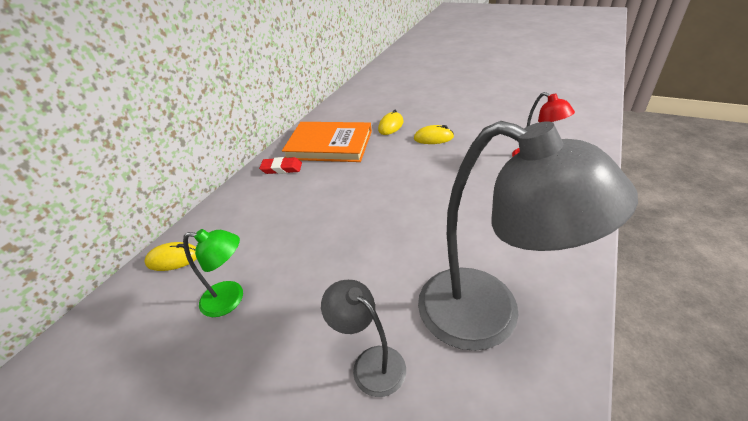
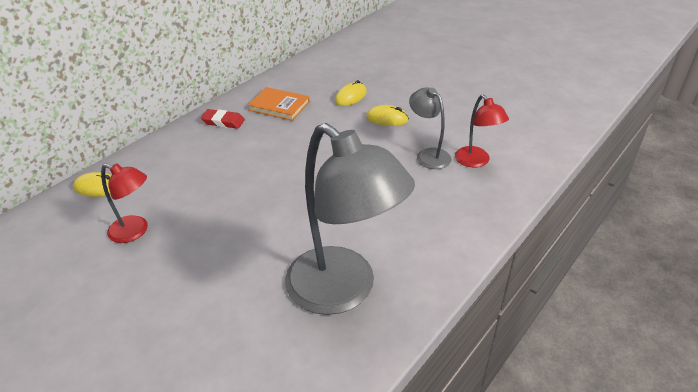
camera: 10 degrees right, 0 degrees up
(231, 299) = (135, 231): green lamp -> red lamp
(329, 145) = (279, 106): orange book -> orange book, size x0.62
(370, 363) = (228, 304): grey lamp -> grey lamp (428, 155)

